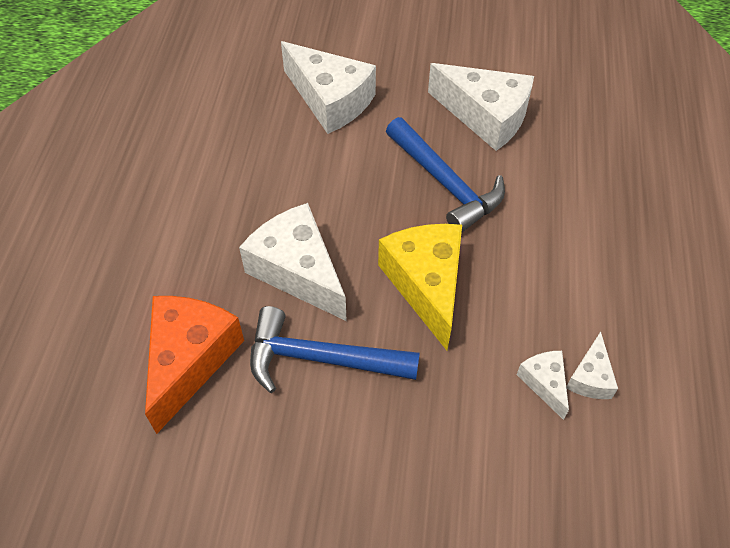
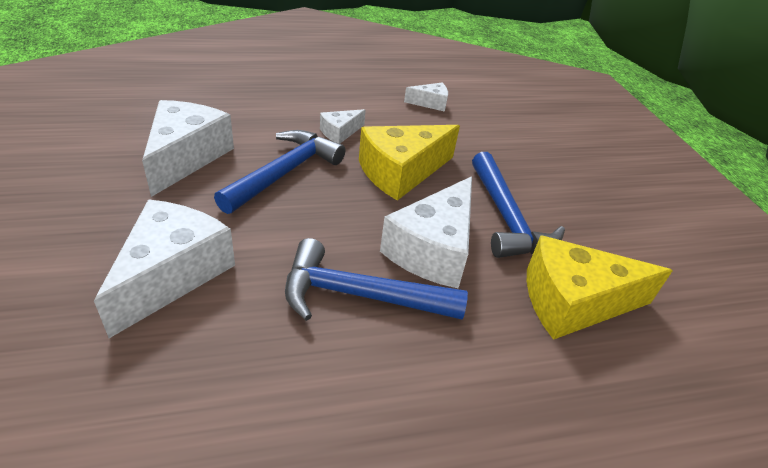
camera: 115 degrees left, 15 degrees down
(189, 360) = (573, 302): orange cheese -> yellow cheese
(265, 202) = (360, 295): none -> blue hammer
(544, 383) = (447, 118): white cheese -> white cheese (340, 132)

